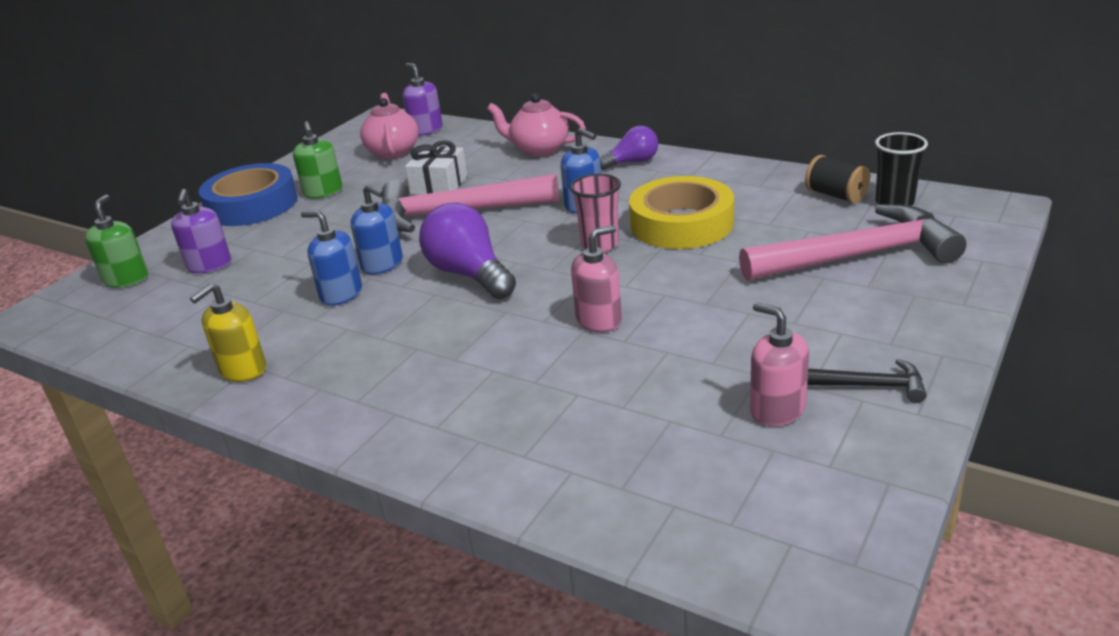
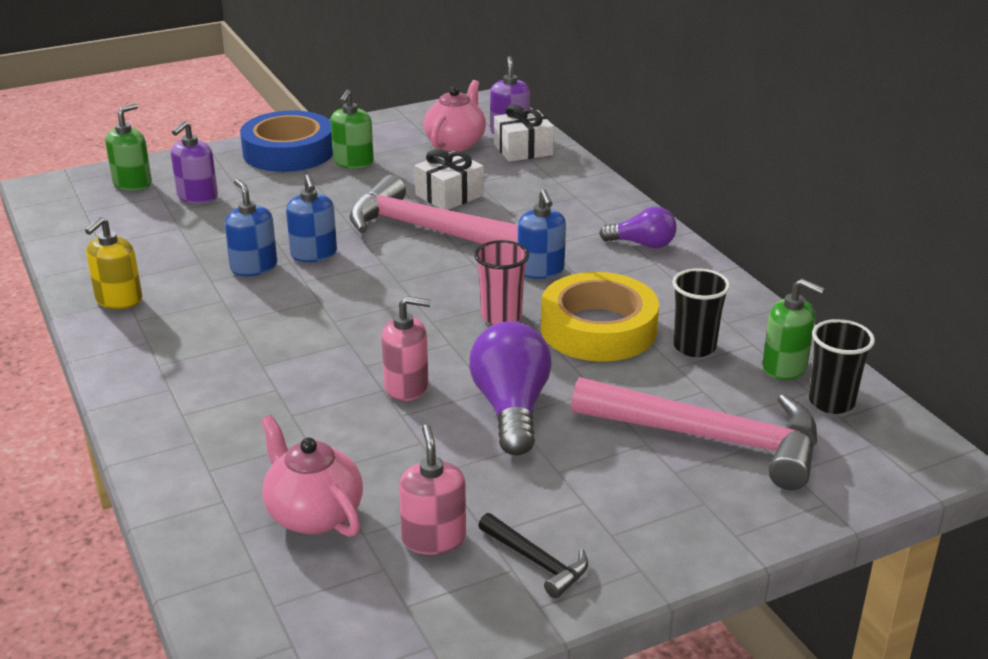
camera: 30 degrees right, 0 degrees up
(242, 370) = (119, 300): yellow soap dispenser -> yellow soap dispenser turned 45 degrees counterclockwise
(454, 137) = (523, 150): none -> white gift
(469, 274) = (364, 295): purple light bulb -> purple light bulb (511, 409)
(539, 149) = (579, 194): pink teapot -> pink teapot (313, 514)
(762, 208) = (694, 347): none -> black cup
(836, 195) = (785, 367): black spool -> green soap dispenser

